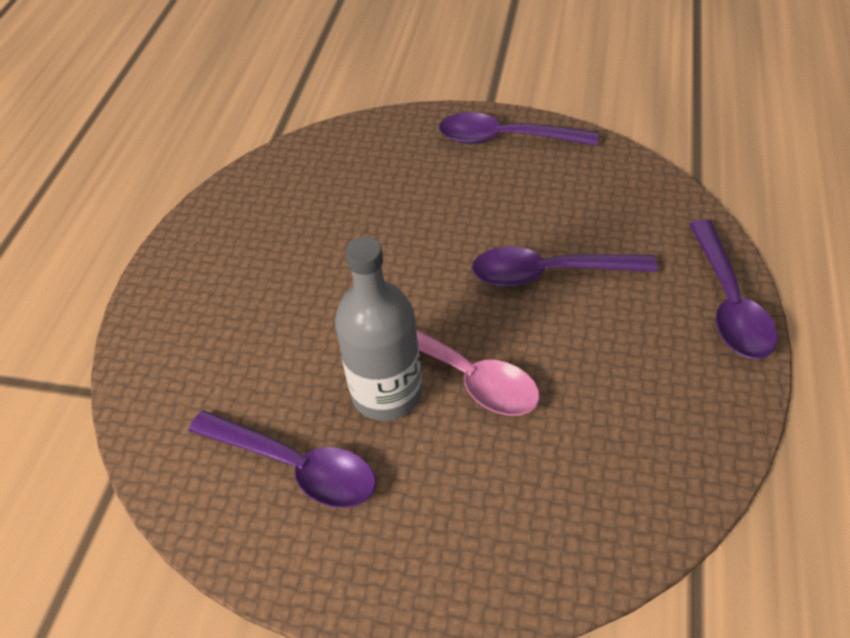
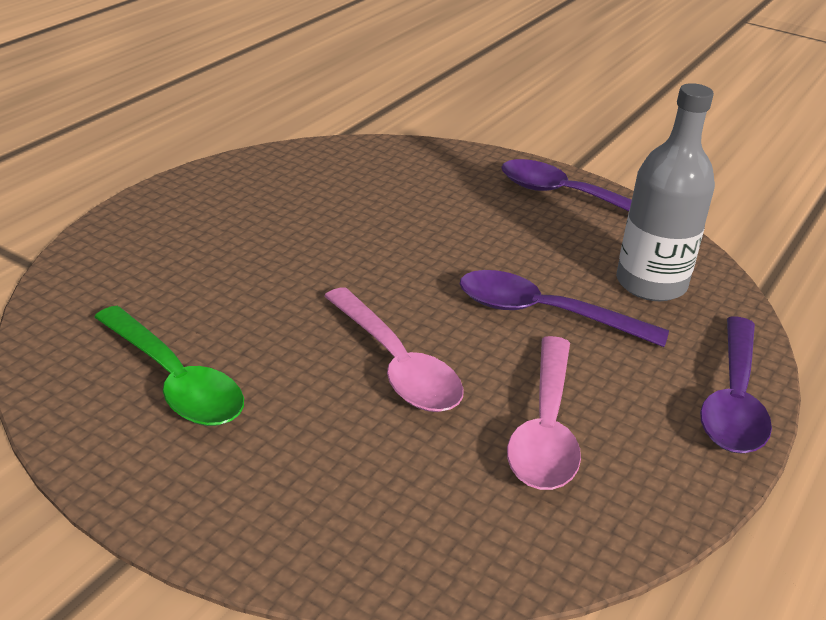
camera: 15 degrees right, 15 degrees down
(296, 466) = (175, 381): purple spoon -> green spoon
(386, 393) = (307, 354): grey bottle -> grey bottle (651, 284)
(609, 390) = (545, 429): none -> pink spoon

